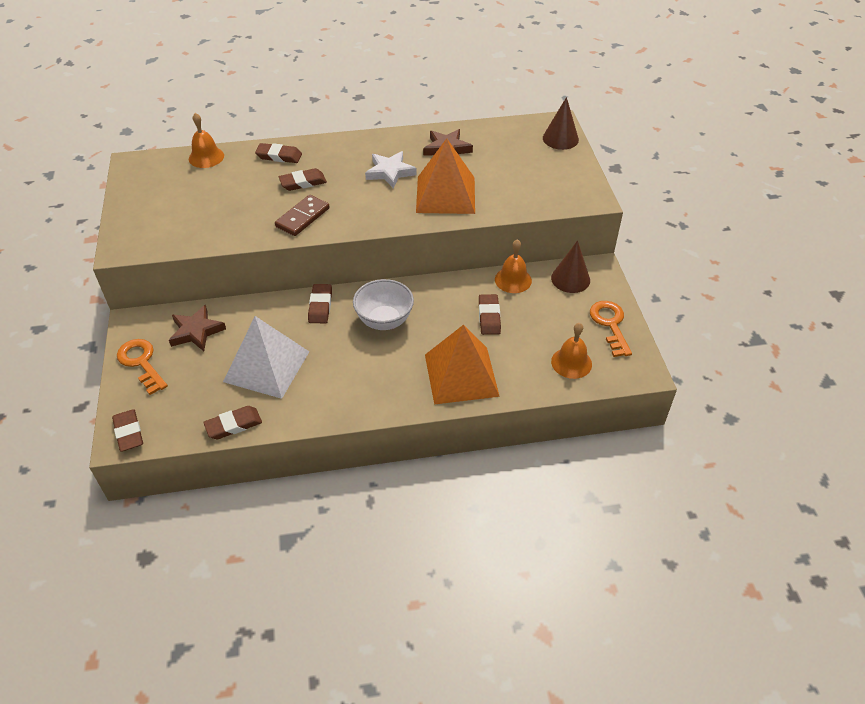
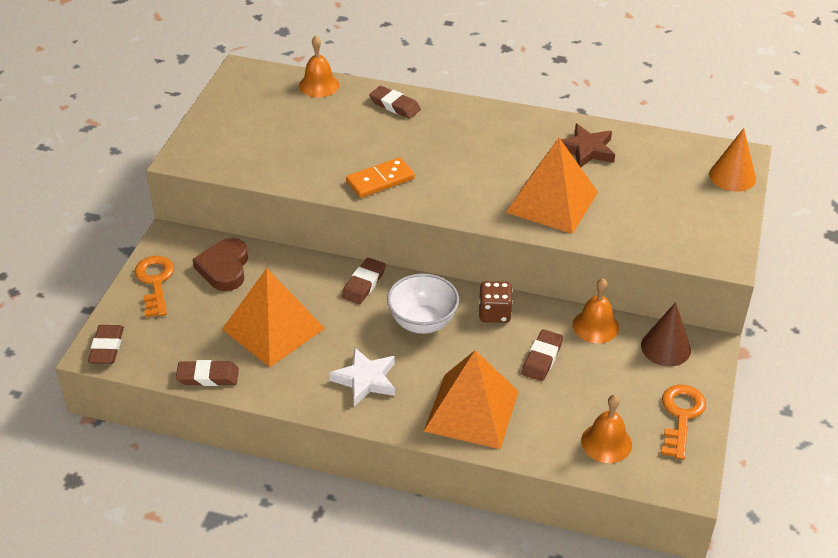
camera: 25 degrees right, 5 degrees down
(196, 331) = (224, 268): brown star -> brown heart
(267, 366) = (273, 329): white pyramid -> orange pyramid
(302, 217) = (380, 180): brown domino -> orange domino
(303, 182) = (403, 142): brown eraser -> none
(390, 172) = (504, 158): white star -> white star (365, 380)
(434, 295) = (494, 313): none -> brown dice
(560, 139) = (732, 176): brown cone -> orange cone

